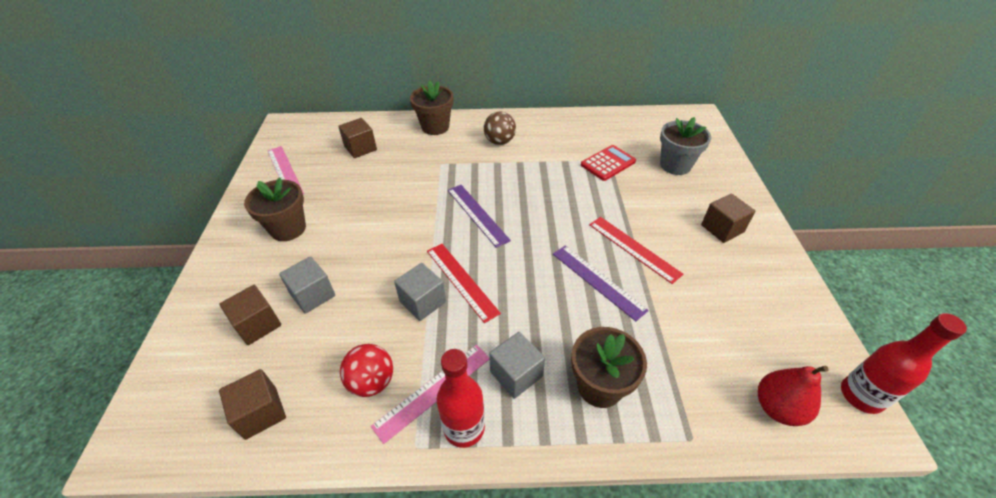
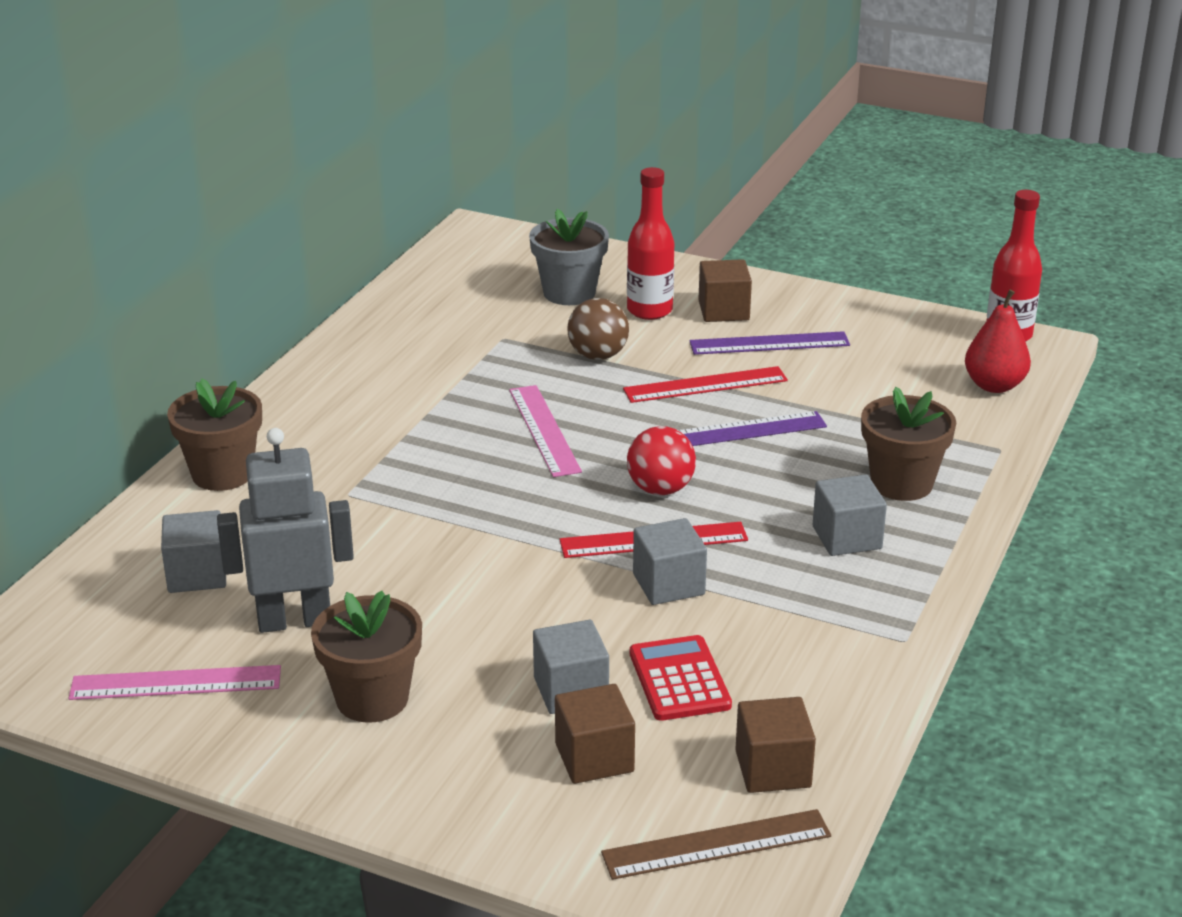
camera: 65 degrees left, 15 degrees down
(188, 406) = (716, 844): none -> brown ruler
(338, 185) = (294, 620): none -> grey robot
(360, 148) = (197, 574): brown cube -> grey cube
(372, 381) = (783, 658): red ball -> red ball (660, 489)
(433, 391) = (831, 609): pink ruler -> pink ruler (544, 430)
(464, 428) = (899, 597): red bottle -> red bottle (649, 310)
(477, 214) = (519, 490): purple ruler -> purple ruler (769, 343)
(499, 141) = (347, 419): brown ball -> brown ball (598, 355)
(608, 163) = (510, 342): red calculator -> red calculator (679, 679)

